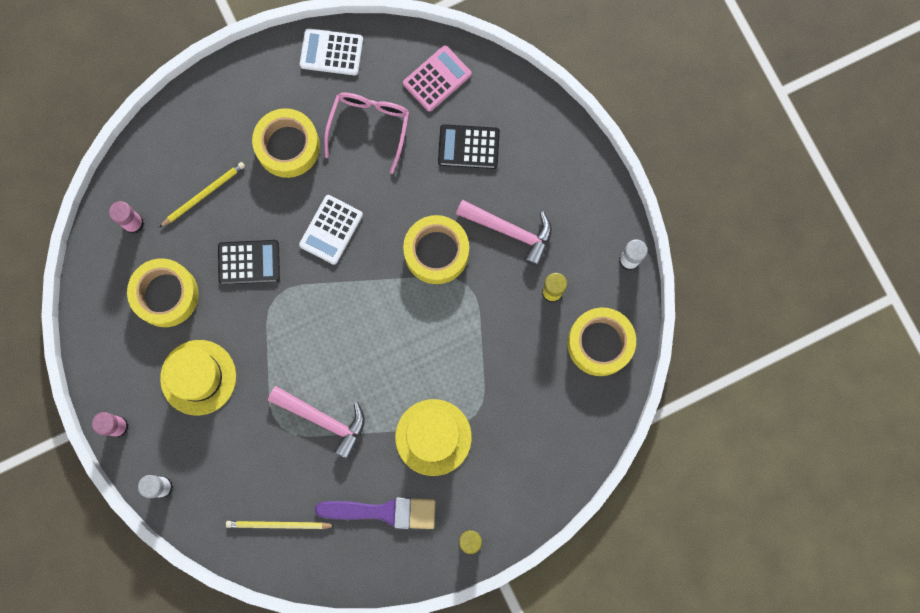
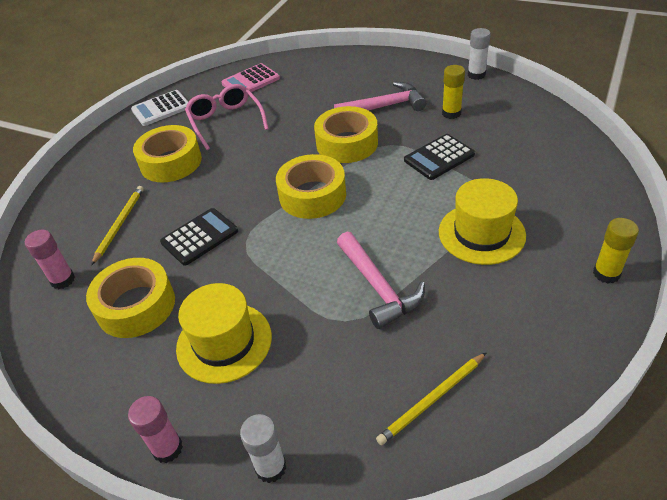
camera: 35 degrees left, 35 degrees down
(324, 420) = (378, 287): pink hammer -> pink hammer turned 75 degrees clockwise
(331, 230) = (252, 180): white calculator -> none
(383, 512) = (512, 310): purple brush -> none
(437, 79) = (250, 81): pink calculator -> pink calculator turned 135 degrees counterclockwise
(468, 147) = (307, 92): black calculator -> black calculator (439, 157)
(600, 343) = (517, 114): yellow tape -> yellow tape (312, 195)

